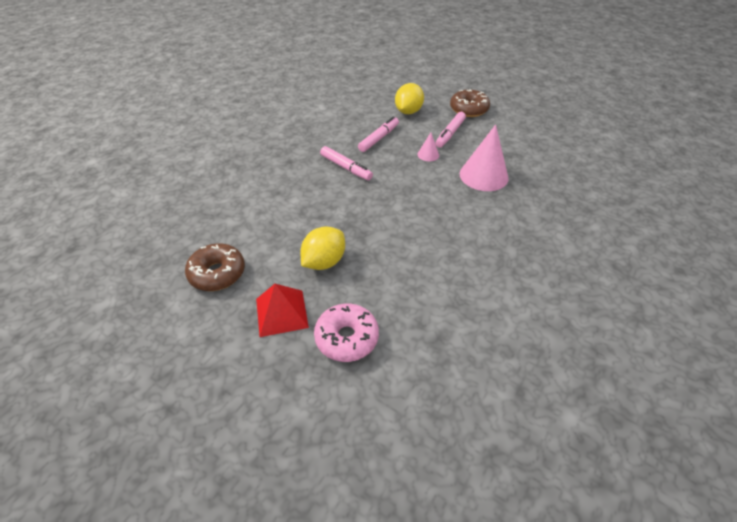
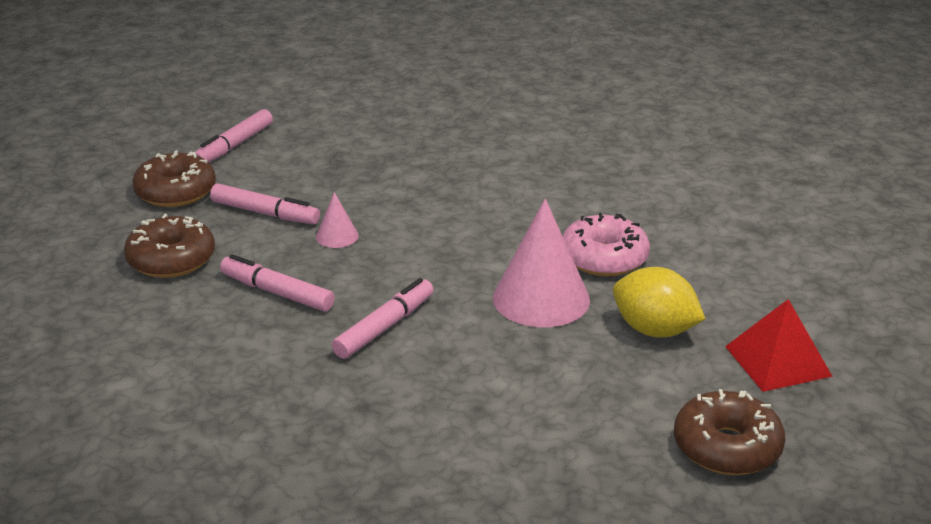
camera: 95 degrees left, 15 degrees down
(347, 338) = (792, 298): pink donut -> pink donut (604, 258)
(408, 111) = (171, 260): yellow lemon -> brown donut
(483, 175) = (399, 185): pink cone -> pink cone (541, 299)
(520, 123) = (234, 145): none -> pink marker

